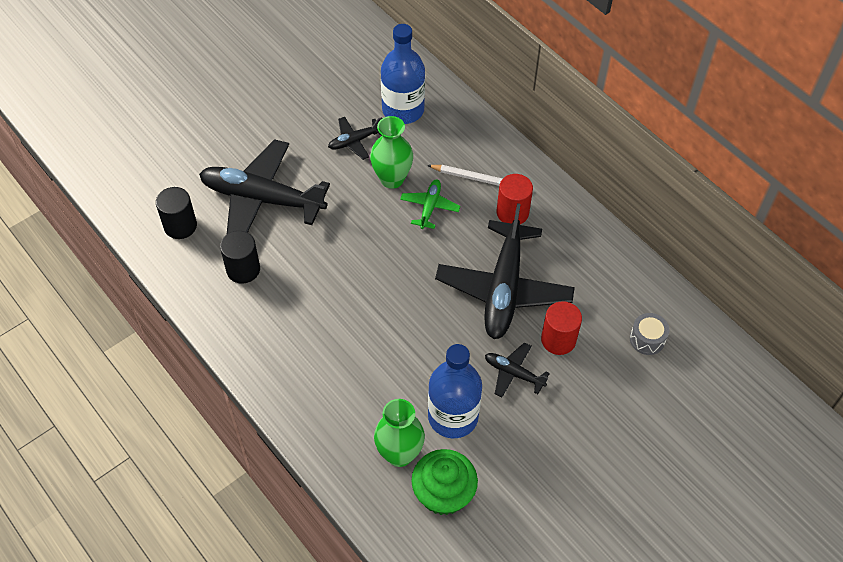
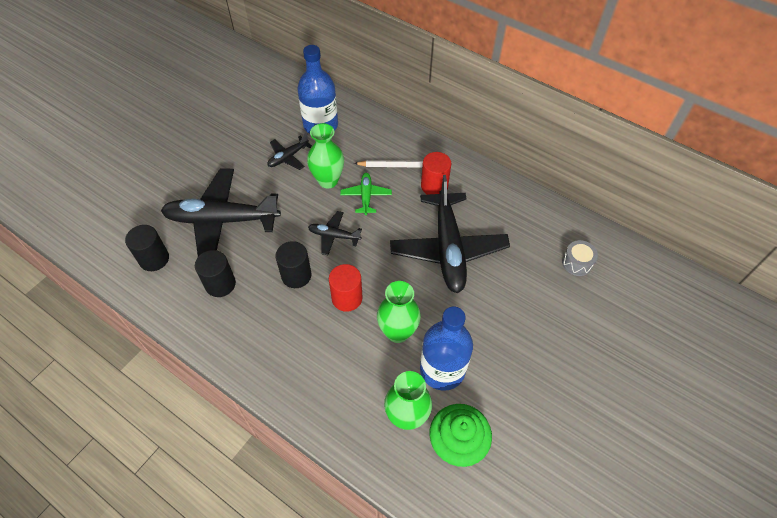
camera: 15 degrees left, 0 degrees up
(326, 279) = (296, 275): none -> black cylinder
(417, 366) = (397, 332): none -> green vase
(513, 373) = (480, 318): black plane -> black plane (334, 236)
(558, 340) = (507, 280): red cylinder -> red cylinder (347, 298)

